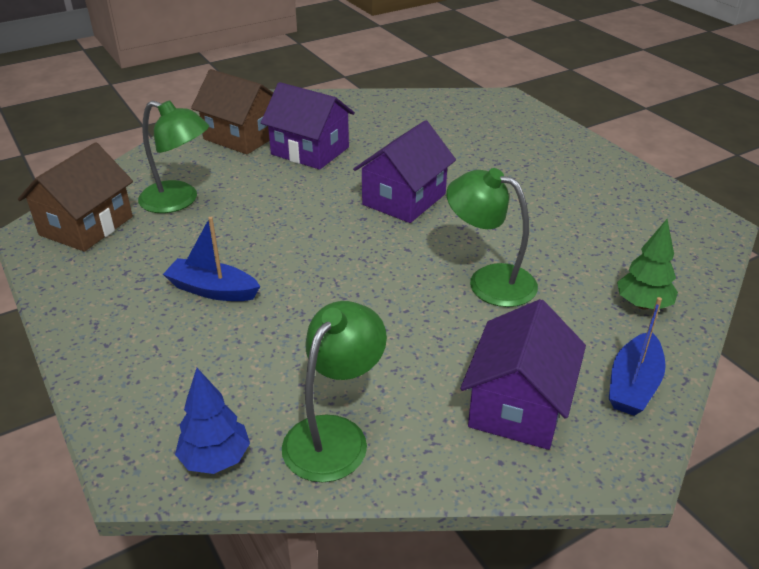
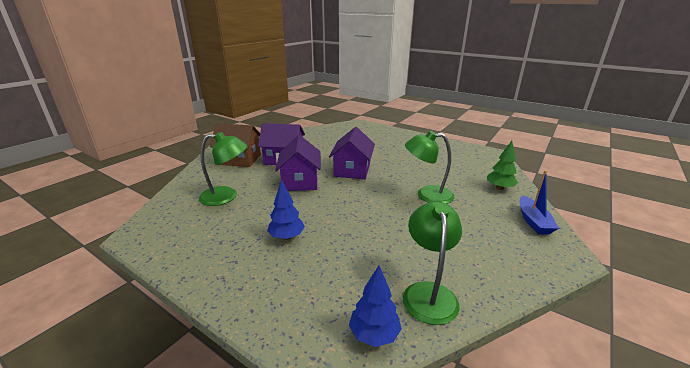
camera: 25 degrees left, 10 degrees down
(86, 226) = (172, 223): brown house -> none
(213, 290) = (286, 237): blue boat -> blue tree
(518, 406) = (499, 246): purple house -> purple house (300, 181)

